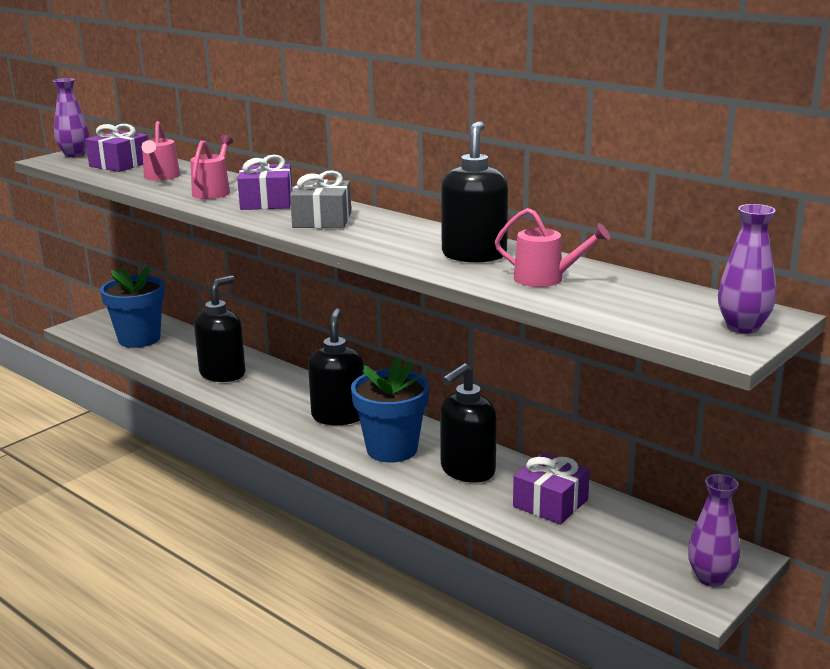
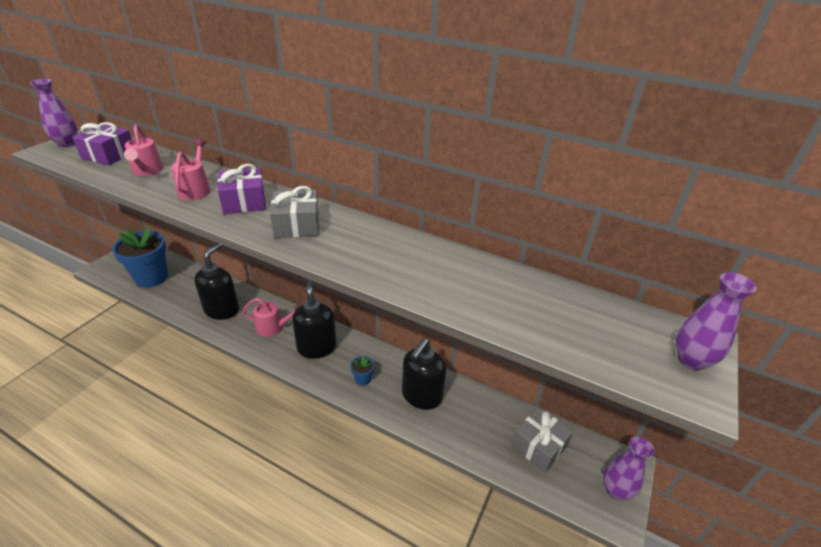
camera: 15 degrees left, 15 degrees up
(392, 449) = (363, 379): blue flower pot -> blue flower pot, size x0.43
(474, 255) = (437, 268): black soap dispenser -> none
(546, 279) = (507, 299): pink watering can -> pink watering can (273, 328)
(550, 503) = (487, 424): purple gift -> none
(616, 529) = (538, 446): none -> grey gift

